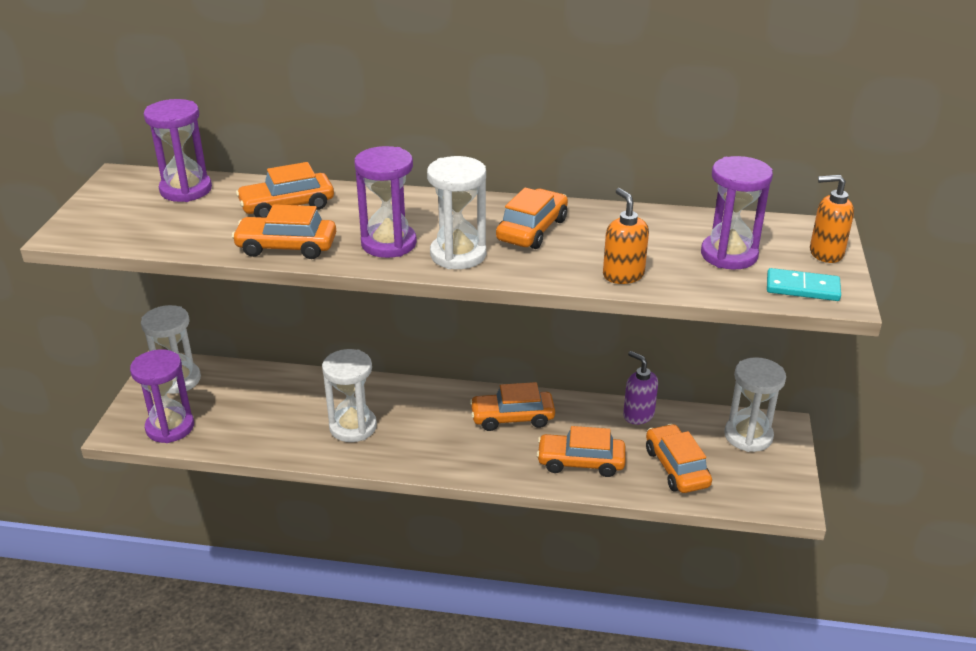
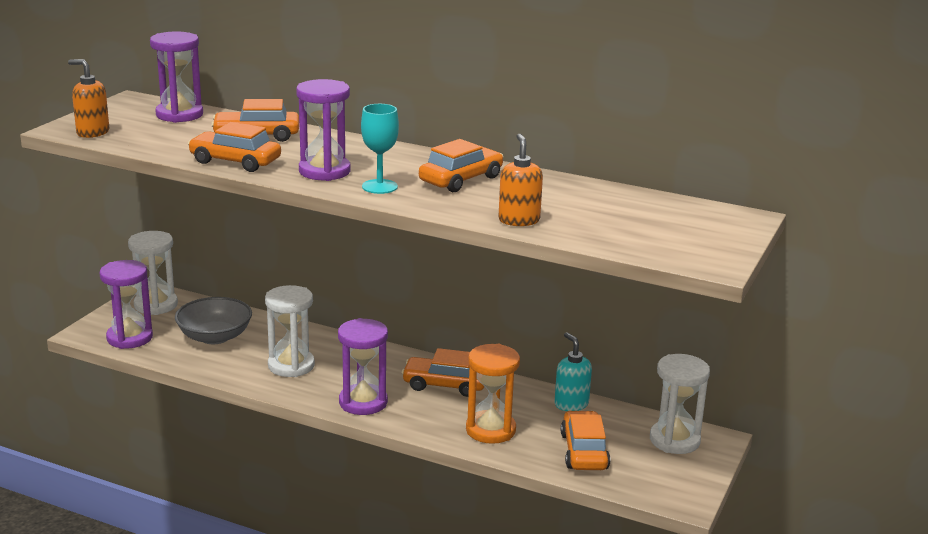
camera: 15 degrees right, 10 degrees down
(258, 407) = (215, 337): none -> grey bowl
(458, 255) = (379, 186): white hourglass -> turquoise goblet
(580, 462) = (490, 430): orange car -> orange hourglass
(638, 415) = (571, 404): purple soap dispenser -> turquoise soap dispenser
(729, 255) = (633, 221): purple hourglass -> purple hourglass (363, 402)
(802, 288) = (684, 253): turquoise domino -> none
(825, 253) = (731, 233): orange soap dispenser -> orange soap dispenser (92, 133)

